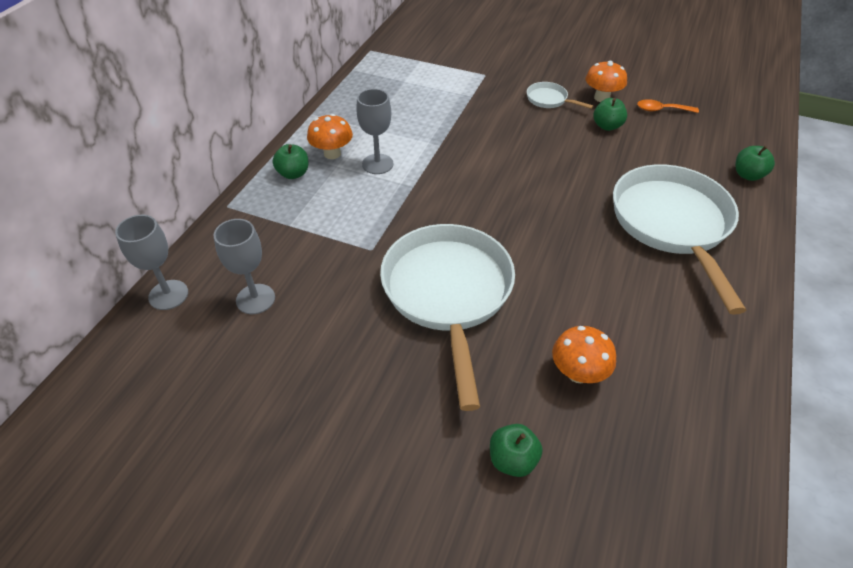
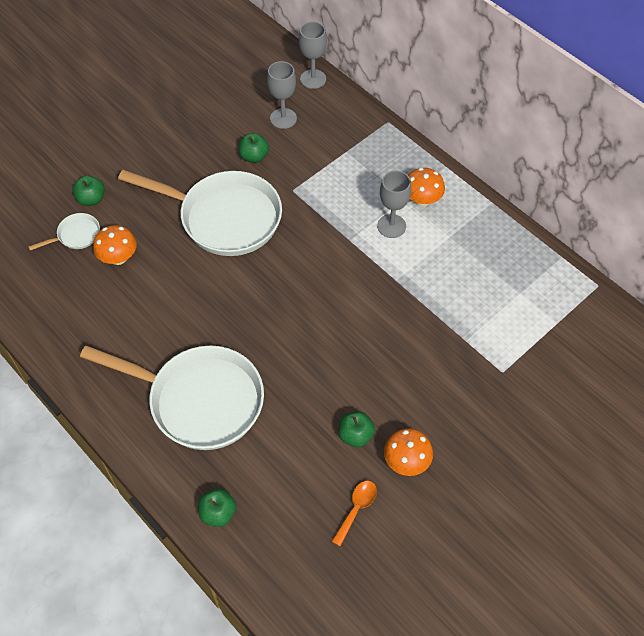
camera: 115 degrees right, 10 degrees up
(293, 174) = (407, 168): green apple -> green apple (254, 156)
(549, 100) = (426, 408): white pan -> white pan (76, 235)

